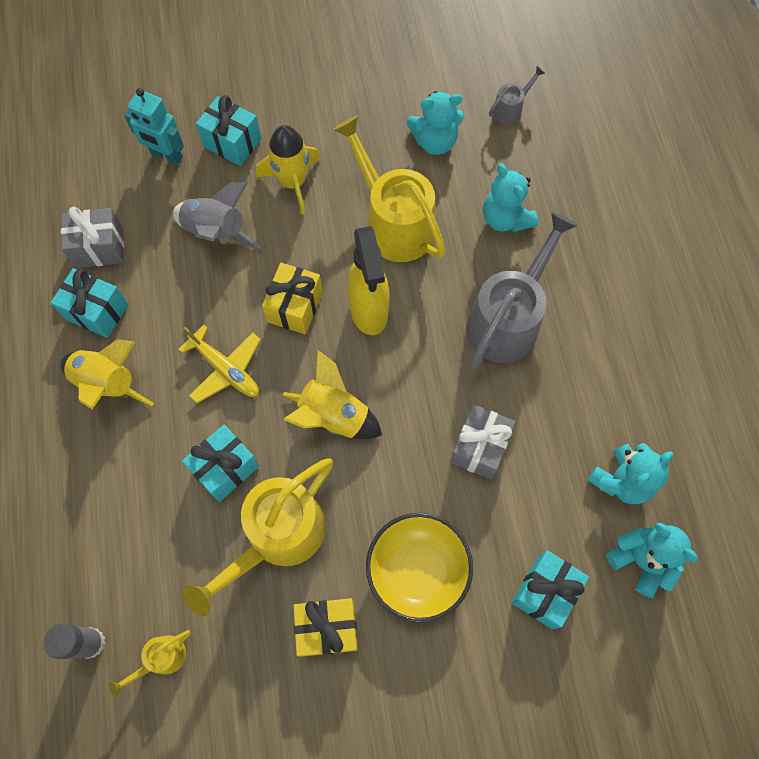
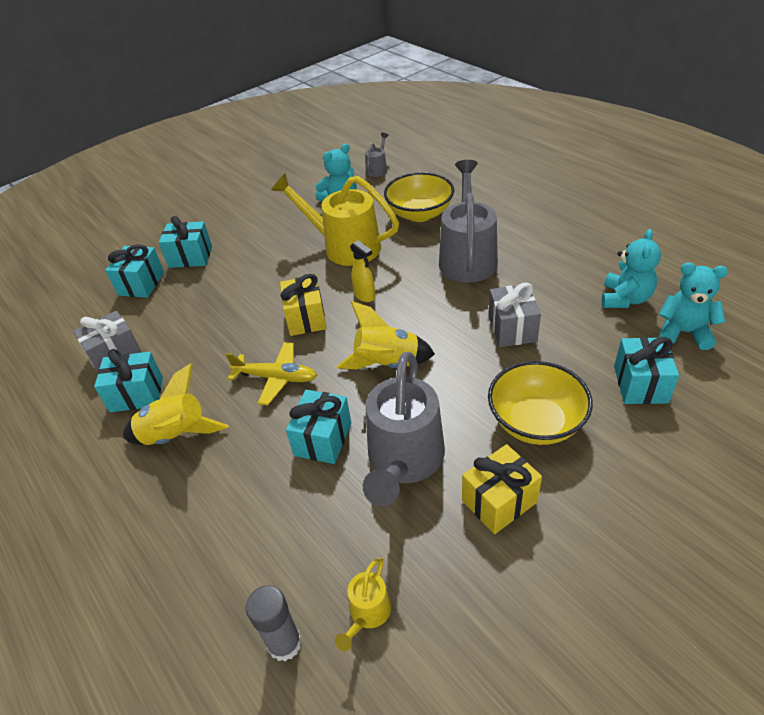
camera: 25 degrees left, 25 degrees down
(166, 156) = (141, 284): turquoise robot -> turquoise gift
(216, 232) = (211, 306): grey rocket -> none
(277, 538) = (404, 462): yellow watering can -> grey watering can
(293, 183) = (253, 257): yellow rocket -> none
(369, 311) = (365, 296): yellow spray bottle -> yellow spray bottle, size x0.53
(505, 218) = (419, 214): turquoise teddy bear -> yellow bowl

